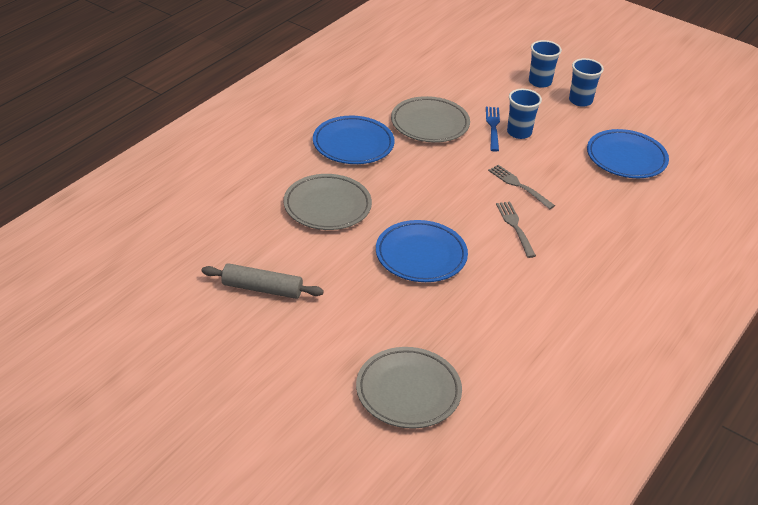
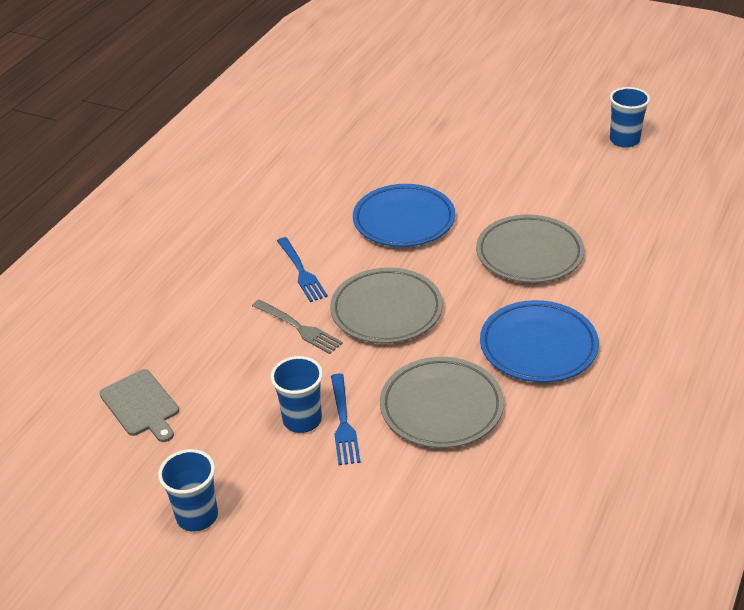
camera: 175 degrees right, 0 degrees up
(262, 289) = (550, 162): grey rolling pin -> none
(408, 391) = (385, 114): grey plate -> grey plate (386, 311)
(515, 227) = (301, 272): grey fork -> blue fork
(540, 82) = (268, 550): blue cup -> blue cup (624, 140)
(626, 158) = (141, 405): blue plate -> grey cutting board

